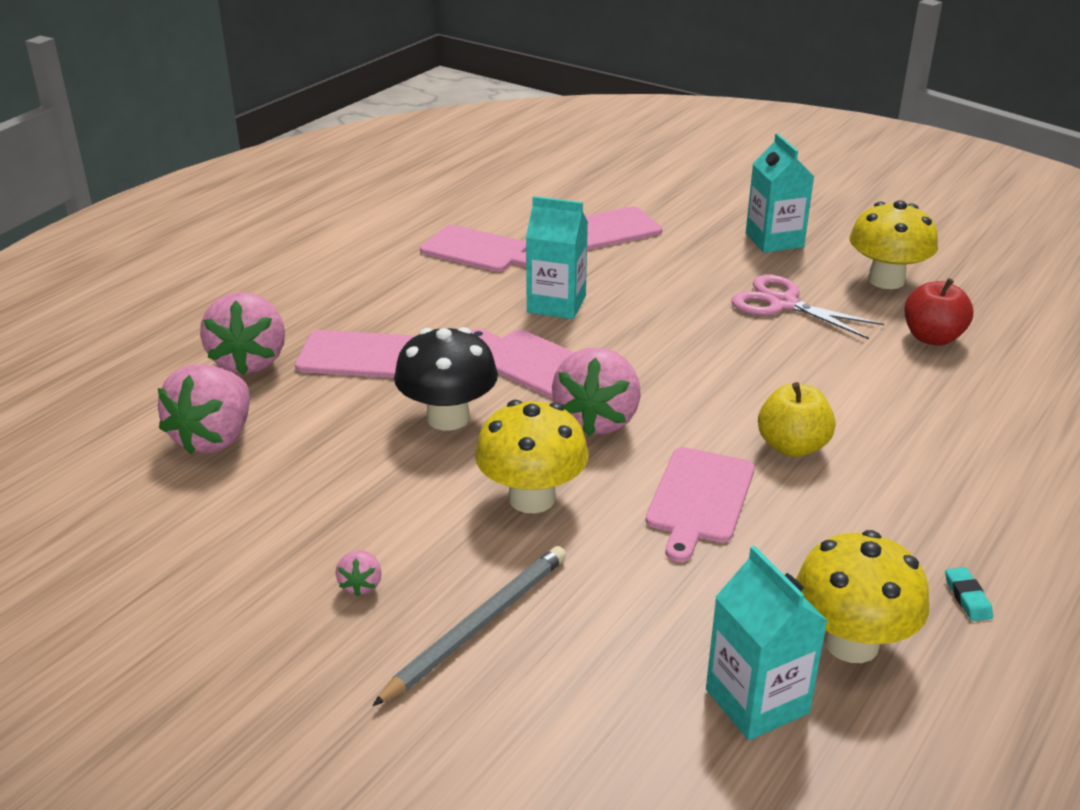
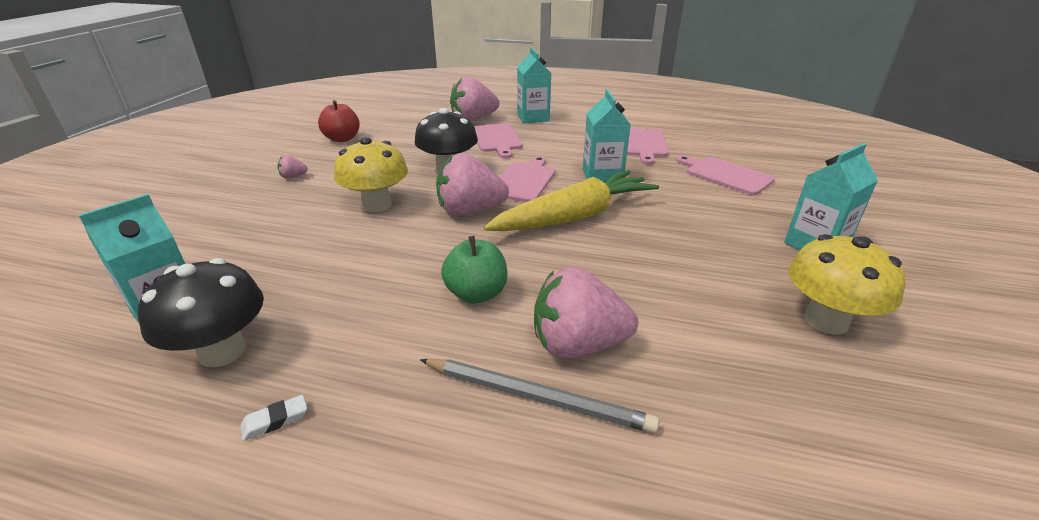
camera: 70 degrees right, 0 degrees up
(215, 438) = (404, 127): pink strawberry -> pink strawberry (578, 345)
(297, 306) = (533, 118): none -> turquoise carton
(478, 625) = (258, 210): grey pencil -> grey pencil (537, 397)
(653, 348) = (575, 216): none -> yellow carrot
(699, 499) = (392, 261): pink cutting board -> none
(783, 304) = (703, 263): pink scissors -> none
(792, 446) = (476, 294): yellow apple -> green apple
(851, 643) = (222, 351): yellow mushroom -> black mushroom
(932, 338) = (736, 365): red apple -> red apple (342, 139)
(967, 598) = (275, 420): turquoise eraser -> white eraser

